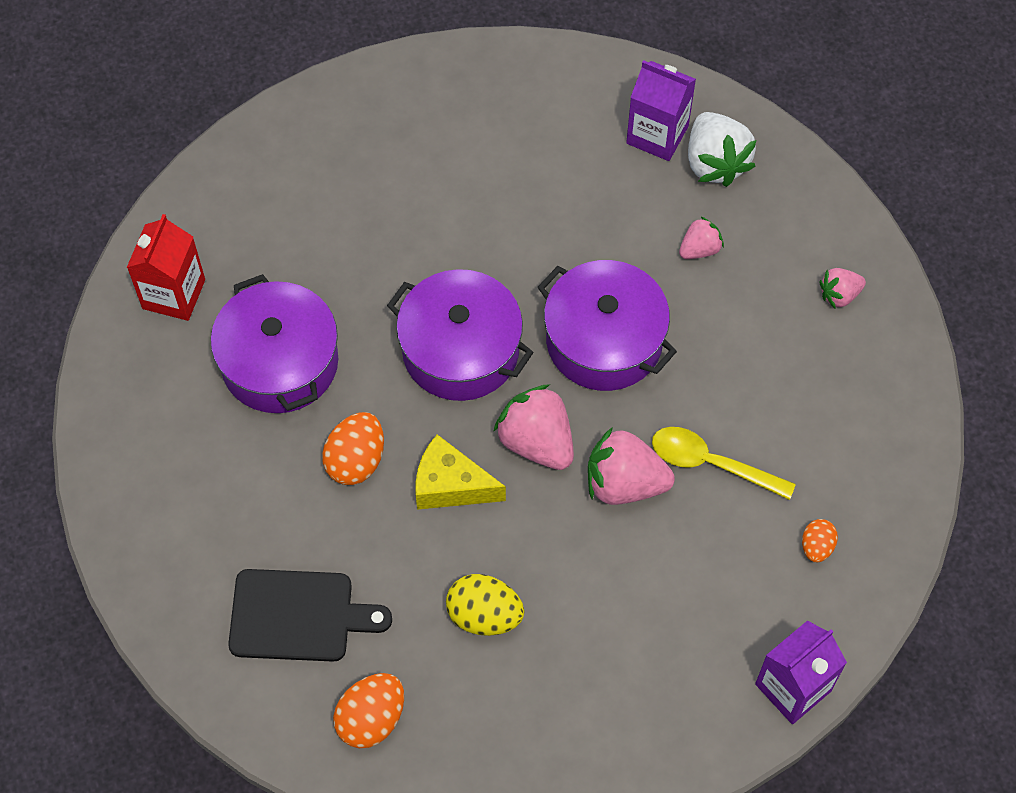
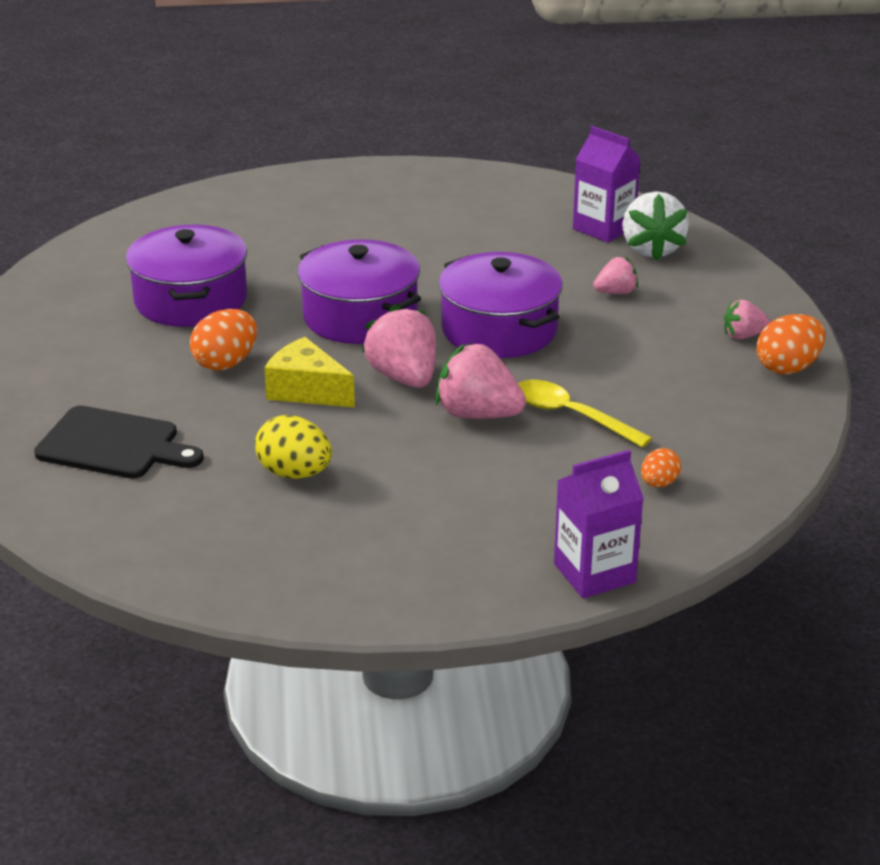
camera: 15 degrees right, 30 degrees down
(174, 294) = (121, 252): red carton -> none
(371, 719) = (143, 520): orange egg -> orange egg (788, 367)

